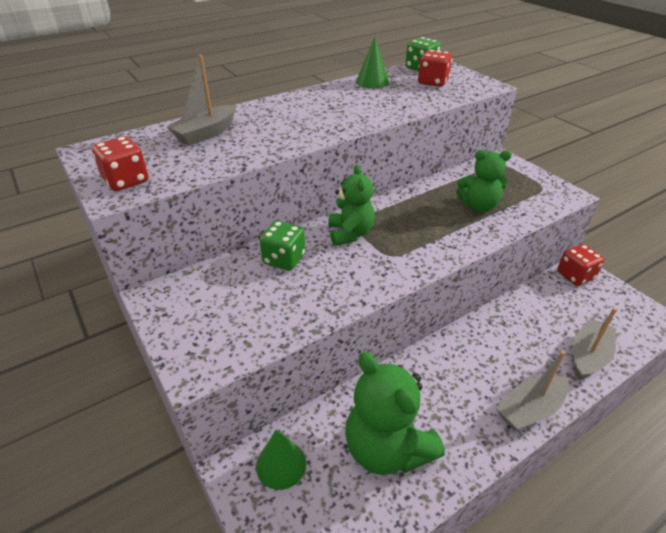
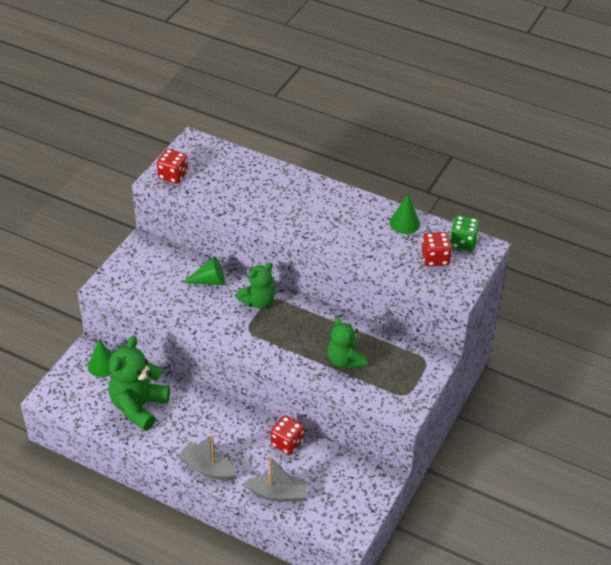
camera: 60 degrees right, 5 degrees up
(206, 133) = (249, 177): grey boat -> none
(284, 259) = (209, 281): green dice -> green cone
(575, 275) = (372, 475): red dice -> red dice (287, 443)

